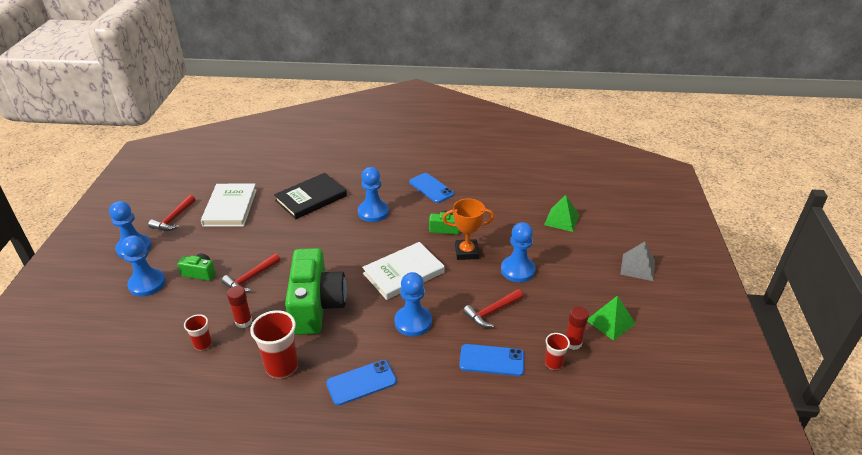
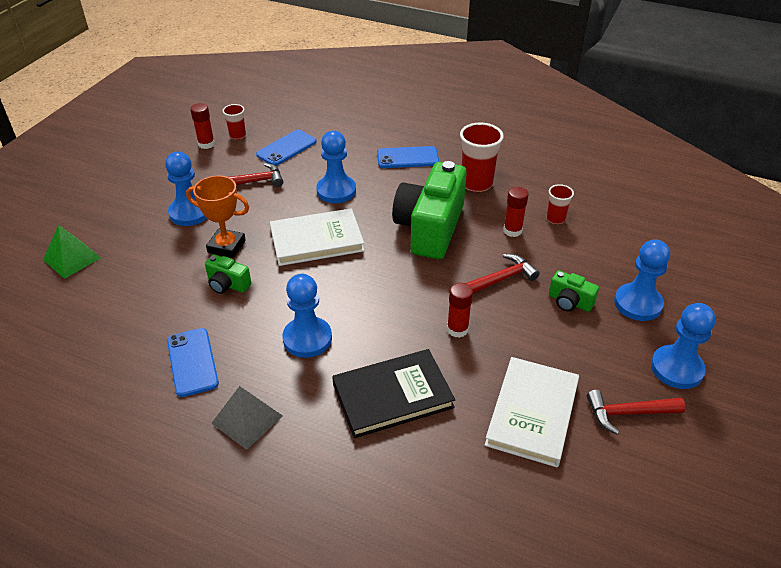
camera: 160 degrees left, 5 degrees up
(173, 219) = (627, 413): red hammer -> red hammer turned 135 degrees counterclockwise
(279, 238) = (457, 329): none -> red glue stick
(492, 360) = (286, 148): blue phone -> blue phone turned 75 degrees counterclockwise
(610, 321) = (155, 150): green pyramid -> none
(637, 267) = (66, 186): grey pyramid -> grey pyramid (247, 419)

